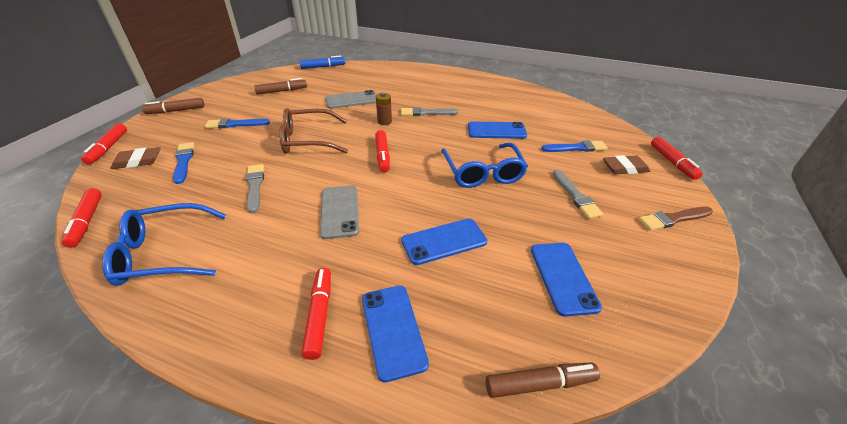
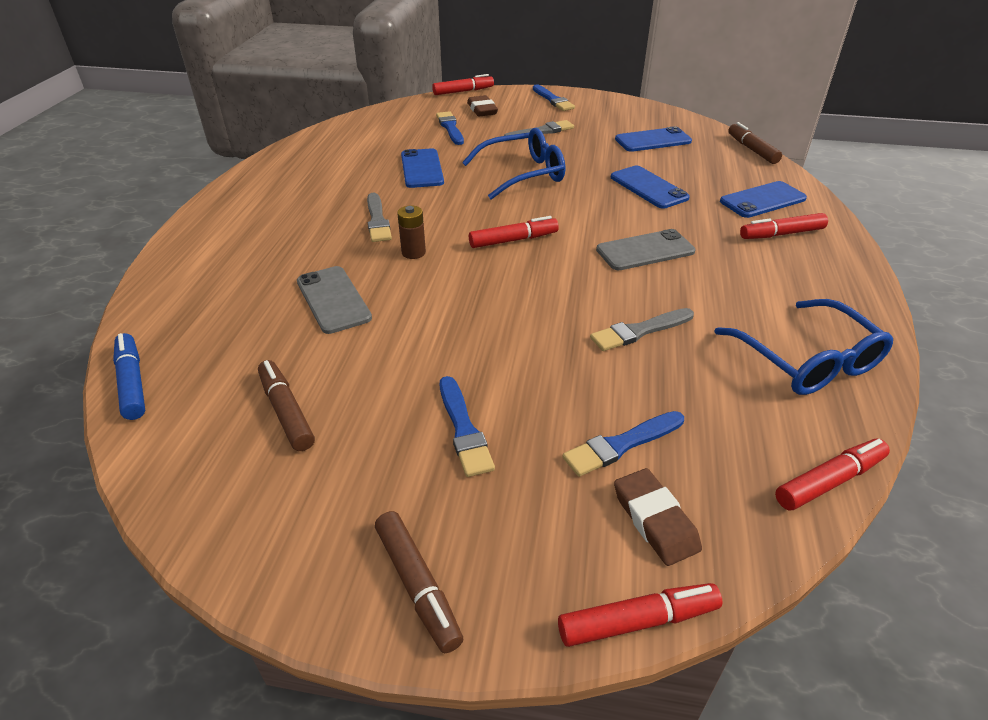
camera: 100 degrees left, 0 degrees up
(308, 140) = (495, 314): brown glasses -> none
(673, 219) = (553, 100): brown brush -> blue brush

